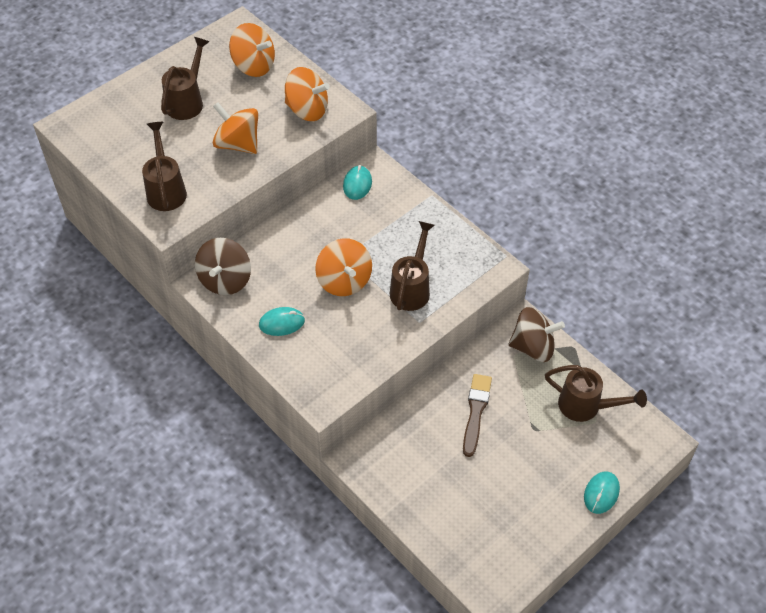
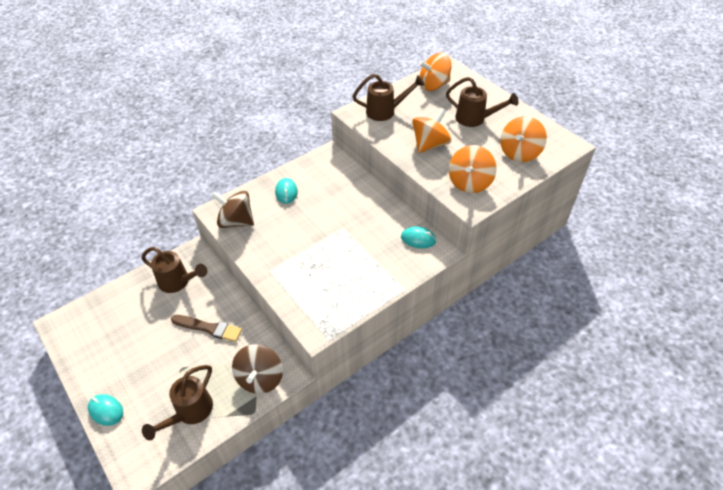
camera: 95 degrees right, 5 degrees down
(225, 280) = (329, 165): brown spinning top -> brown spinning top (236, 221)
(344, 281) = (318, 227): orange spinning top -> orange spinning top (433, 85)
(412, 288) = (304, 268): brown watering can -> brown watering can (178, 282)

